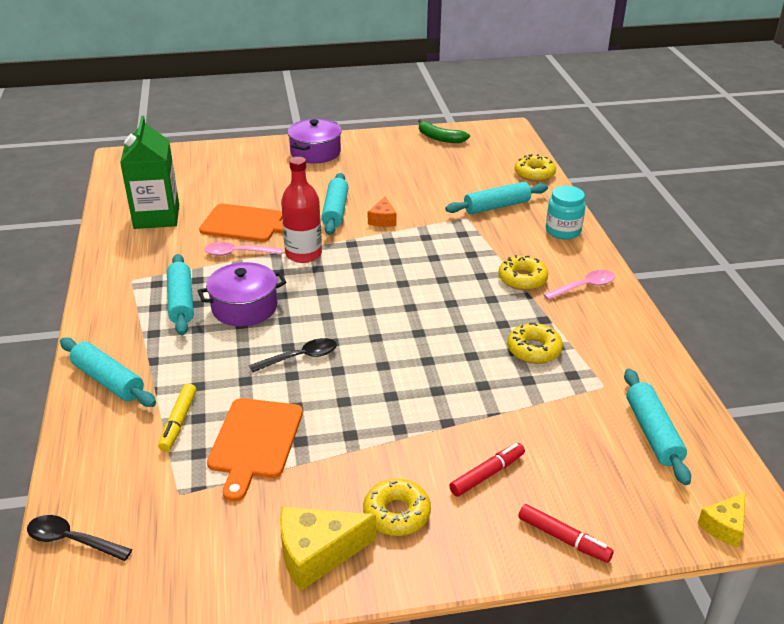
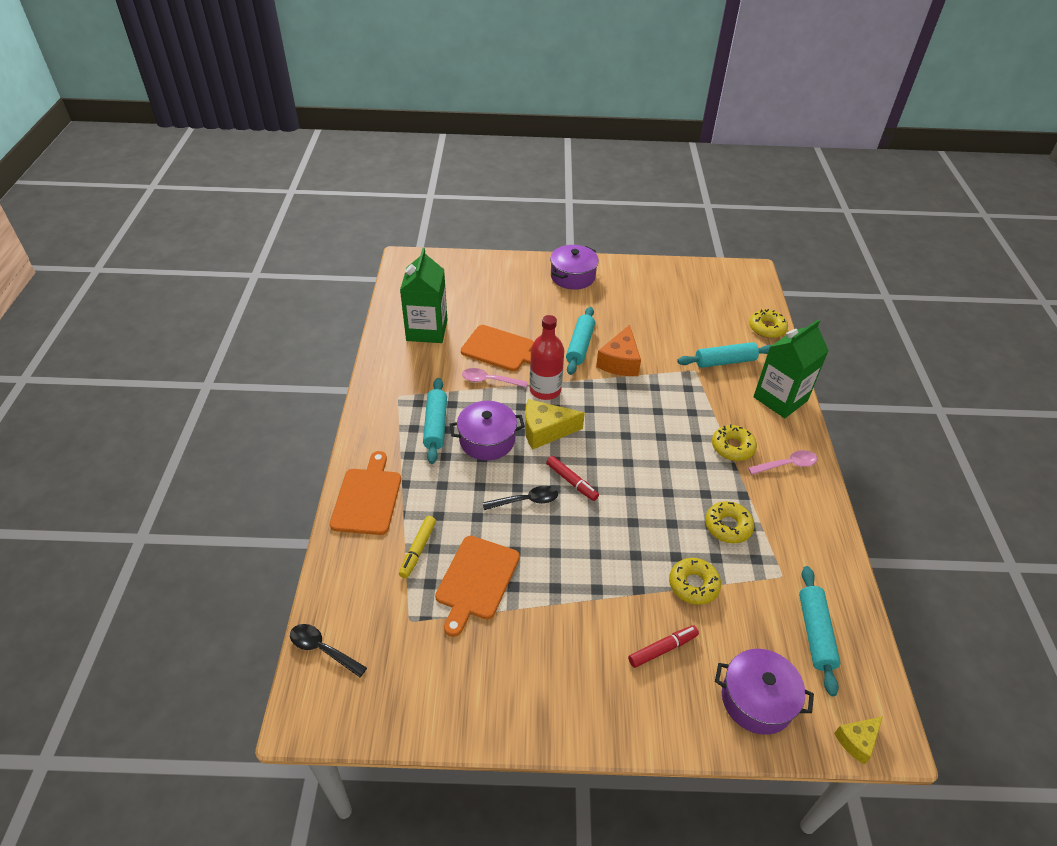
camera: 10 degrees right, 10 degrees up
(108, 380) = (367, 498): turquoise rolling pin -> orange cutting board
(317, 554) = (510, 700): yellow cheese -> yellow cheese (545, 431)
(383, 220) = (620, 362): orange cheese -> orange cheese, size x1.68
(396, 513) = (580, 674): yellow donut -> yellow donut (693, 585)
(439, 138) = (687, 274): green banana -> none
(563, 231) = (780, 399): turquoise jar -> green carton
(563, 539) = (715, 726): red marker -> red marker (571, 482)
(604, 505) = (757, 700): none -> purple pot

